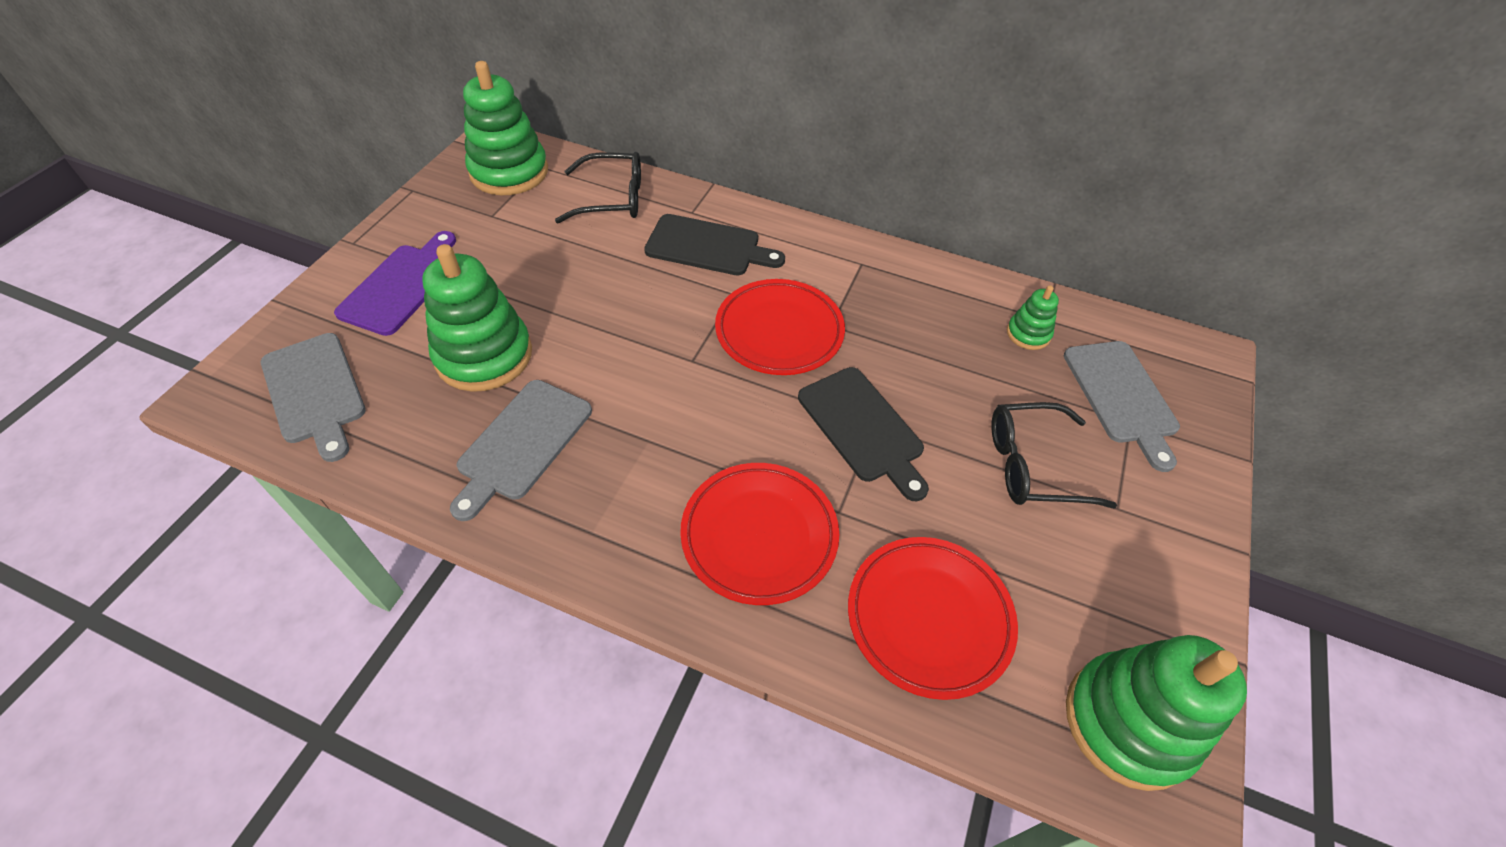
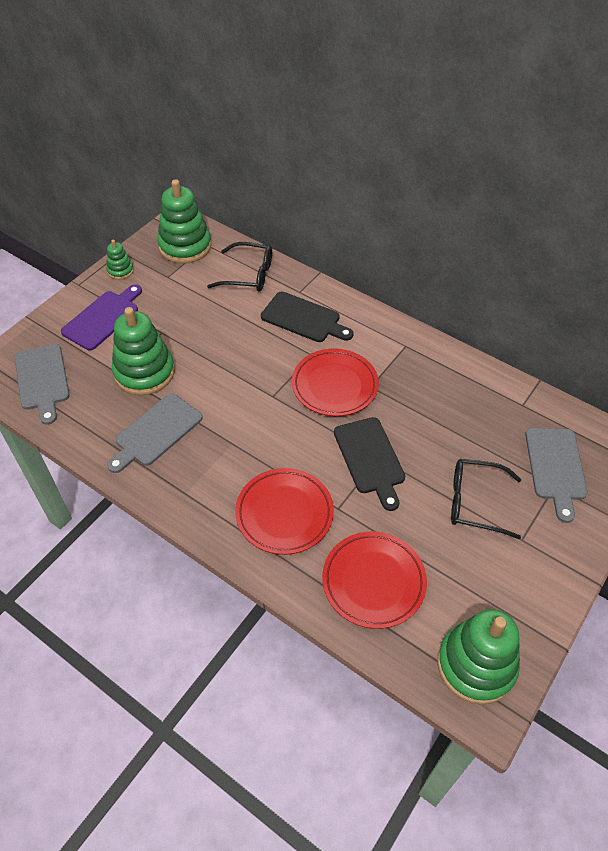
camera: 15 degrees right, 0 degrees up
(1028, 334) = (506, 413): green stacking toy -> green stacking toy (120, 270)

